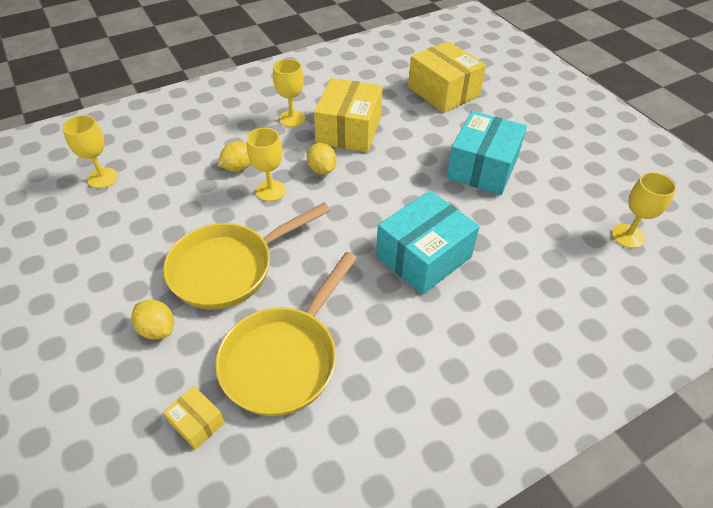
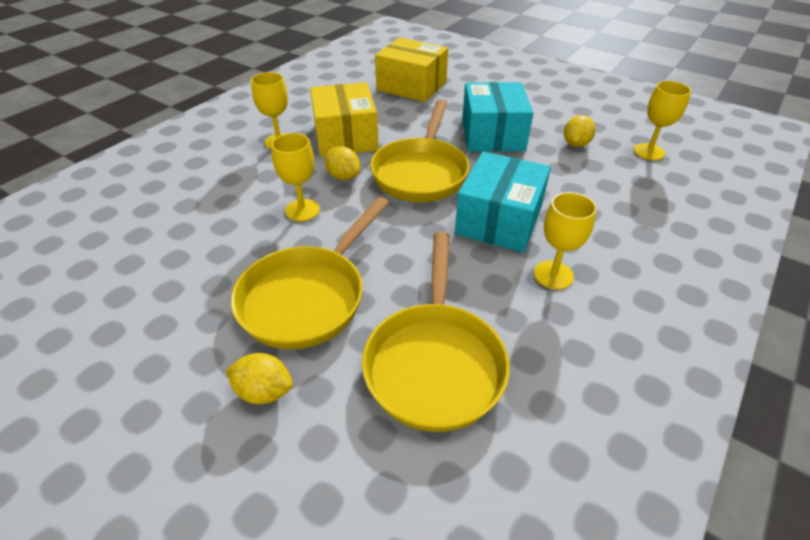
camera: 25 degrees left, 5 degrees down
(103, 178) = (84, 257): yellow goblet -> yellow goblet (553, 275)
(197, 423) = (385, 473): yellow box -> none
(239, 167) = (251, 199): yellow lemon -> yellow lemon (575, 144)
(389, 186) = (421, 172): none -> yellow pan

